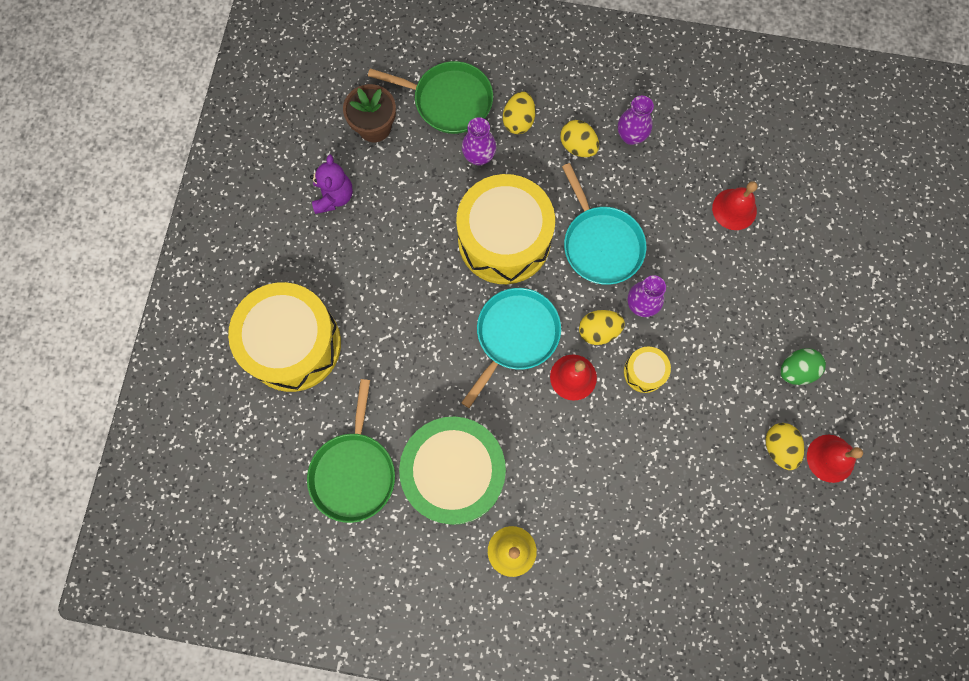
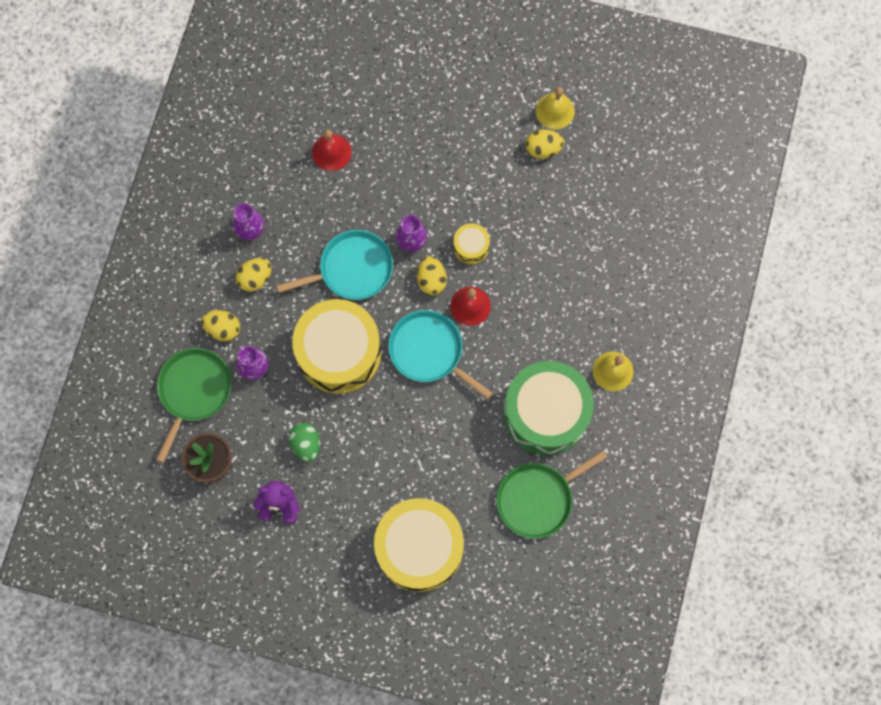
camera: 85 degrees left, 0 degrees up
(354, 472) = (538, 498): green pan -> green pan turned 135 degrees clockwise
(796, 370) = (480, 125): green egg -> green egg (306, 444)
(830, 458) = (555, 111): red bell -> yellow bell

